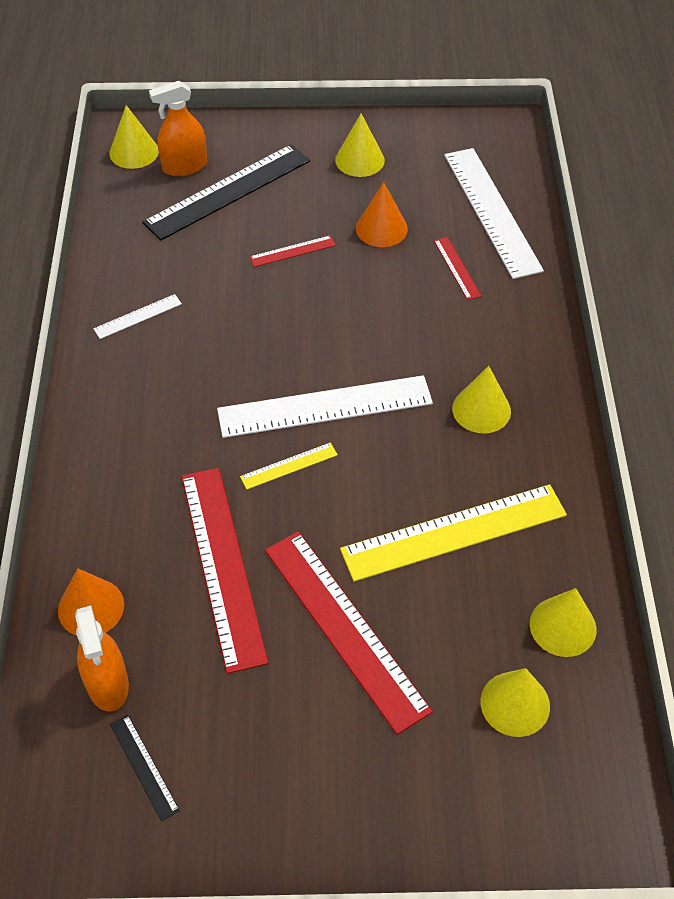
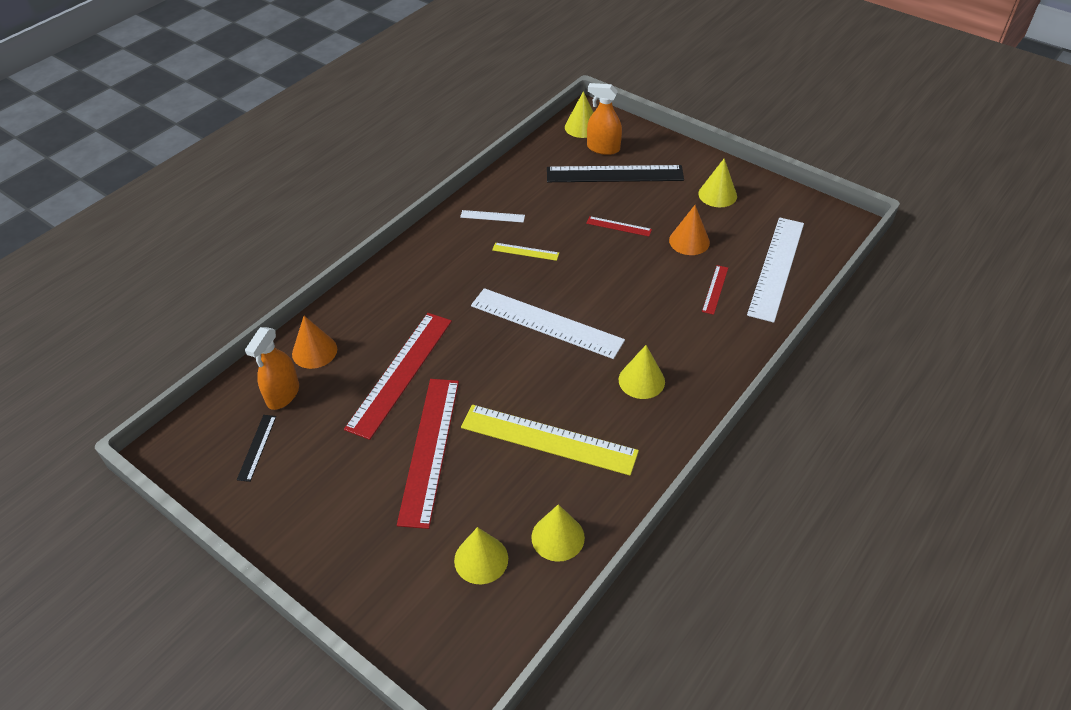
camera: 40 degrees right, 5 degrees down
(289, 465) = (491, 343): yellow ruler -> yellow ruler (525, 251)

